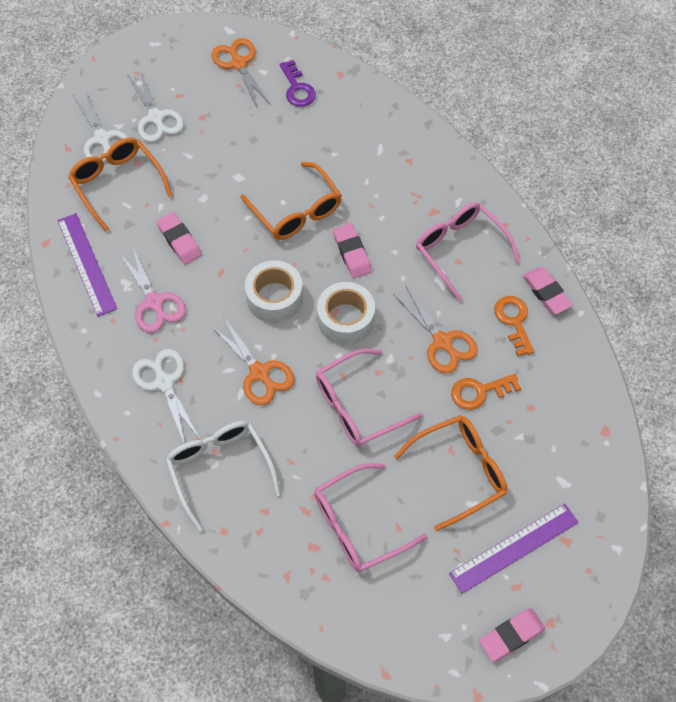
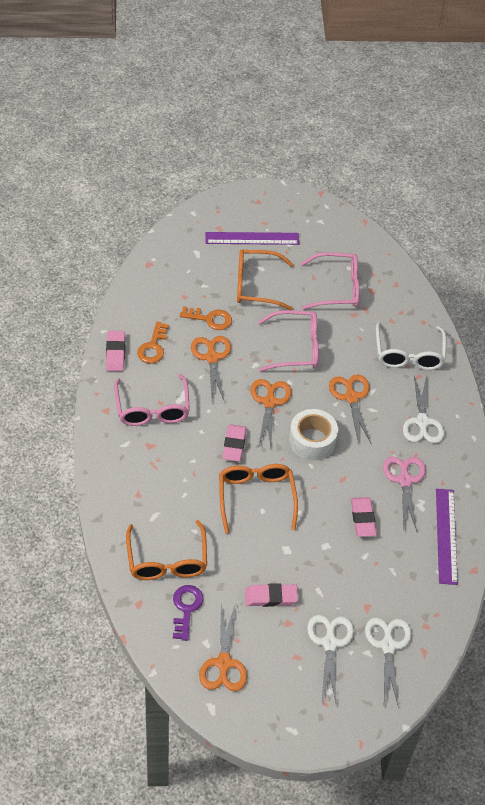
camera: 155 degrees left, 10 degrees down
(117, 184) = (392, 594): orange glasses -> orange glasses (167, 560)
(345, 320) = (269, 402): white tape -> orange scissors
(511, 635) = (284, 206): pink eraser -> pink eraser (271, 597)

